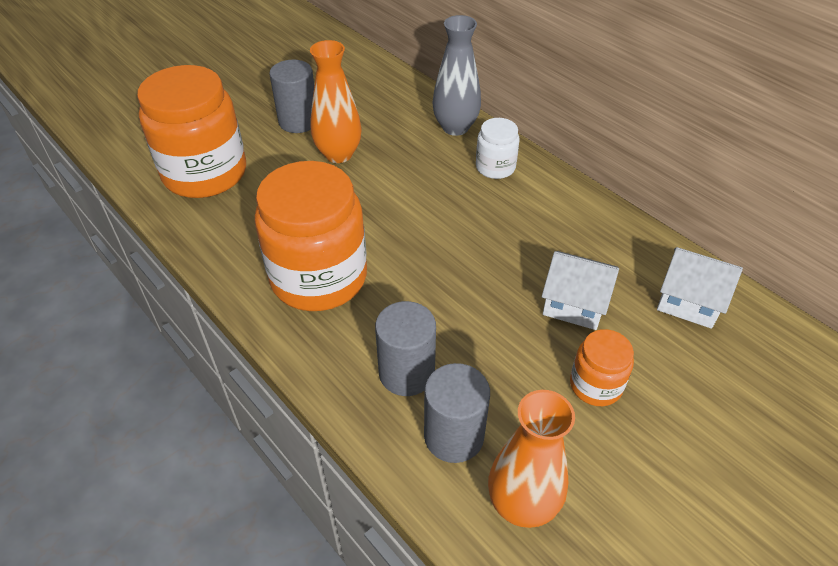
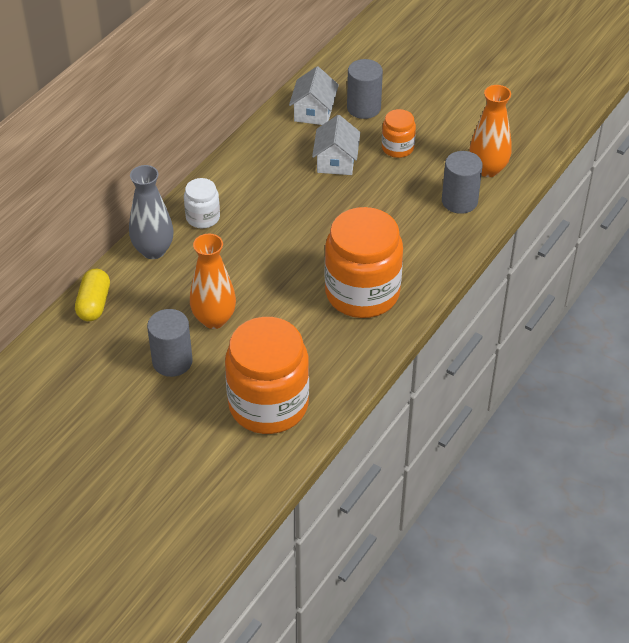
camera: 105 degrees left, 0 degrees up
(396, 85) = (94, 304): none -> yellow capsule
(406, 373) = (425, 229): grey cylinder -> grey cylinder (363, 108)

